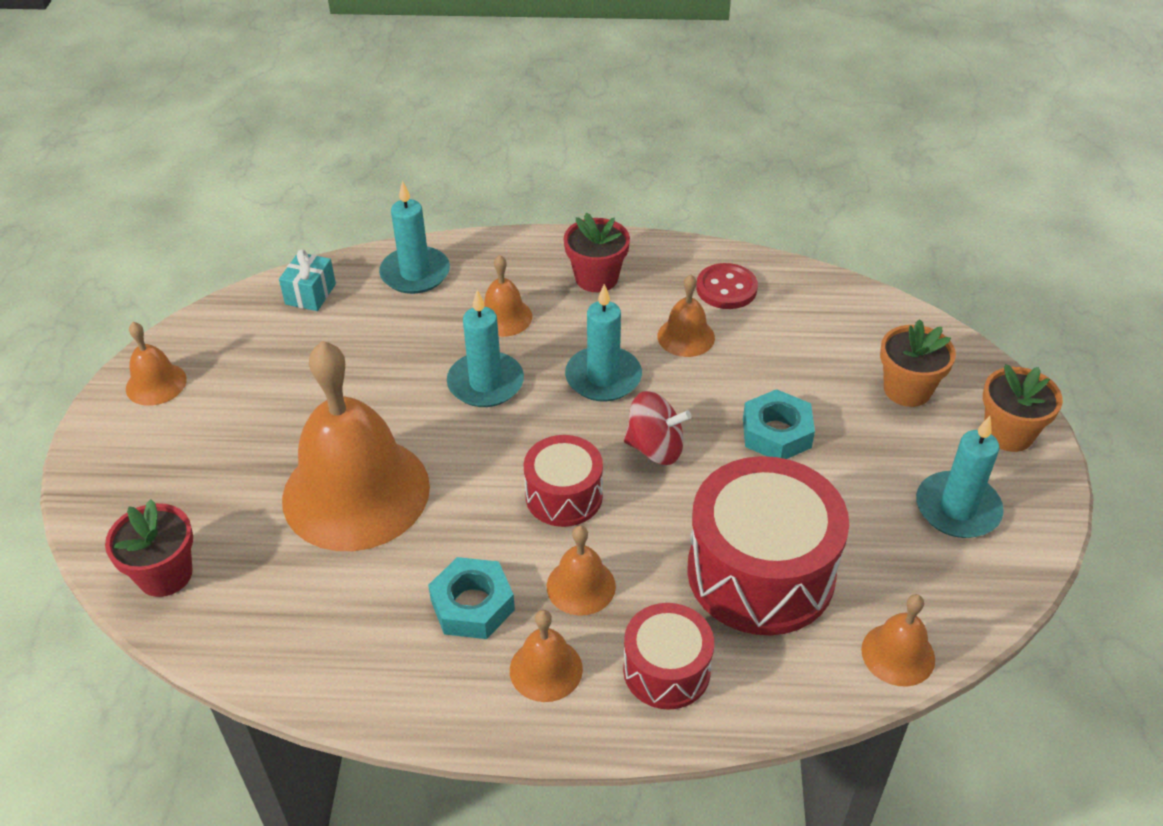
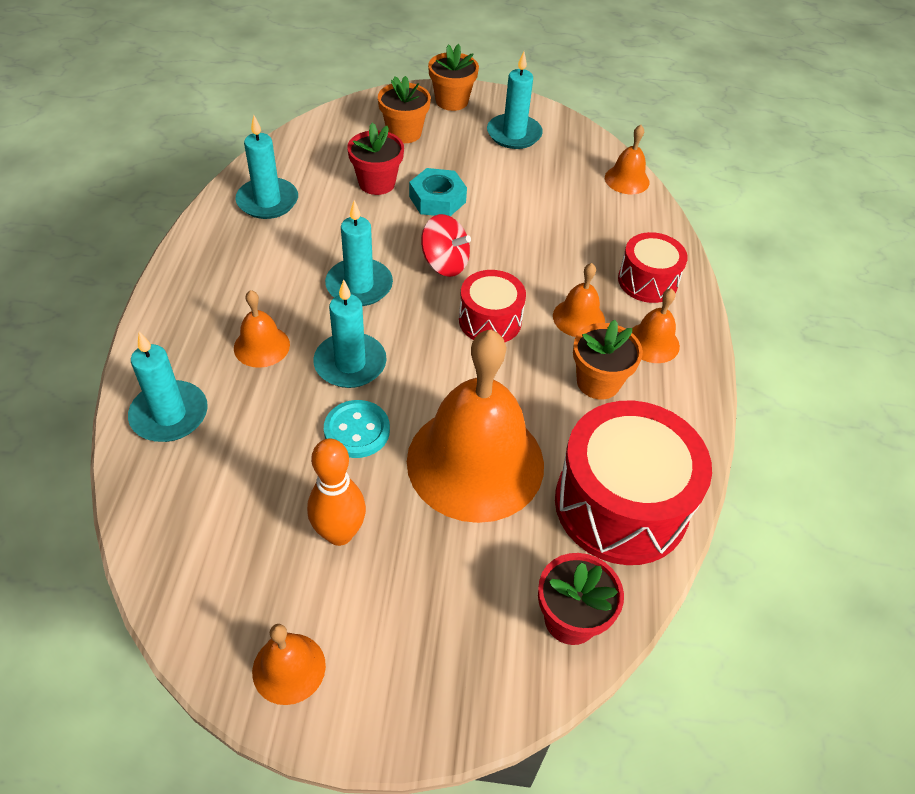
camera: 90 degrees left, 5 degrees up
(279, 399) = (339, 533): none -> orange bowling pin
(310, 294) = (172, 512): turquoise gift -> none
(397, 398) = (357, 430): none -> turquoise button
(472, 605) = (598, 382): turquoise nut -> orange flower pot
(596, 278) = (226, 278): red flower pot -> red flower pot (377, 183)
(655, 448) = (445, 263): red spinning top -> red spinning top turned 105 degrees clockwise
(686, 336) = (321, 232): orange bell -> none
(726, 288) = (267, 201): red button -> turquoise candle
(760, 572) = (565, 226): red drum -> red drum (621, 504)

